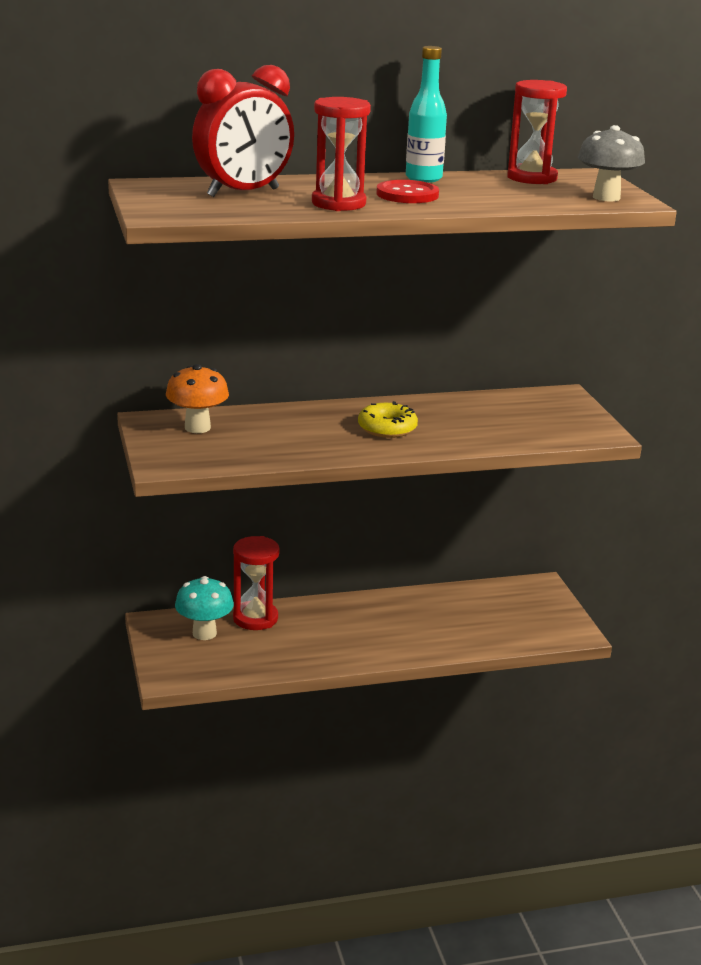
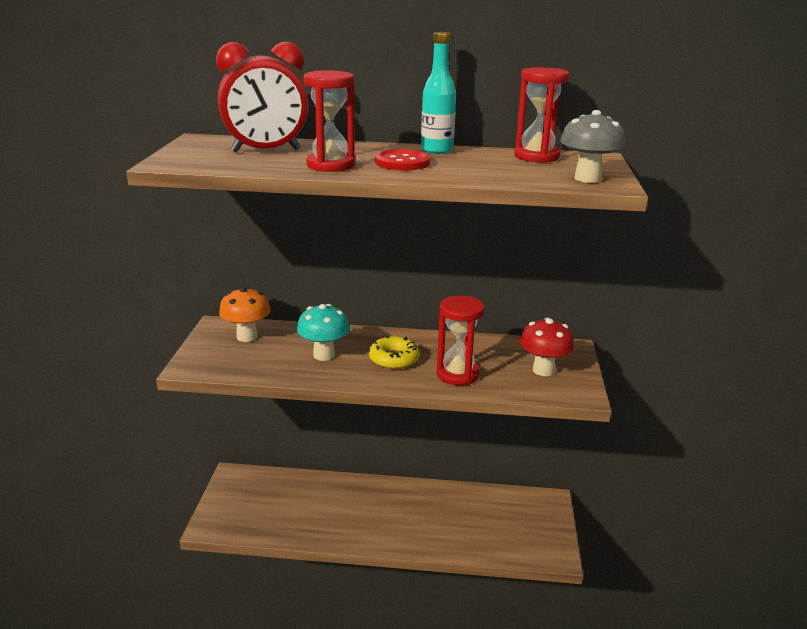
camera: 20 degrees right, 0 degrees up
(204, 633) = (261, 492): turquoise mushroom -> turquoise mushroom (324, 355)
(255, 618) = (306, 486): red hourglass -> red hourglass (457, 374)
(551, 418) = (543, 370): none -> red mushroom

